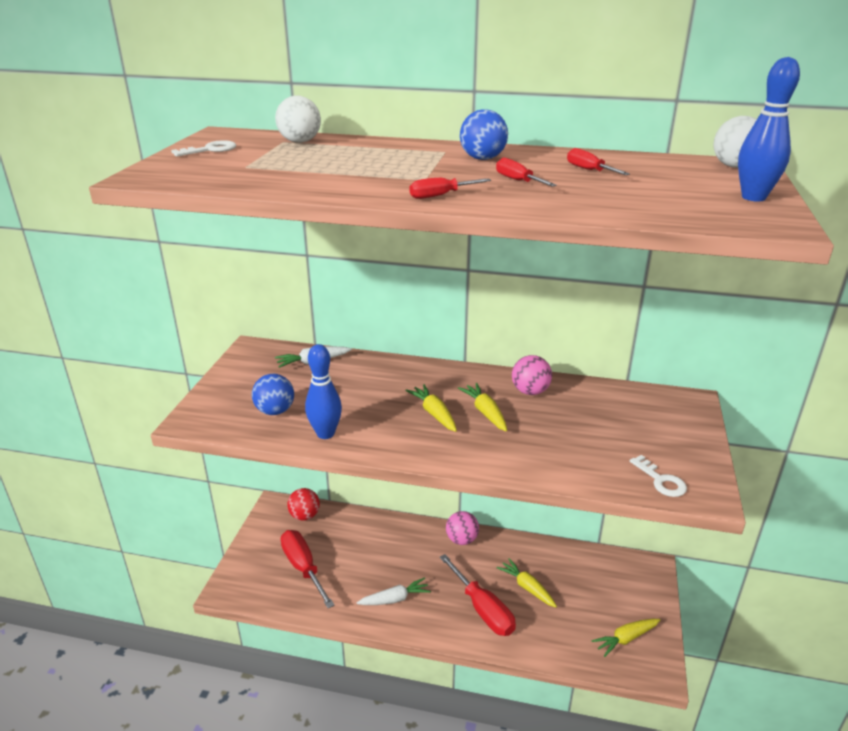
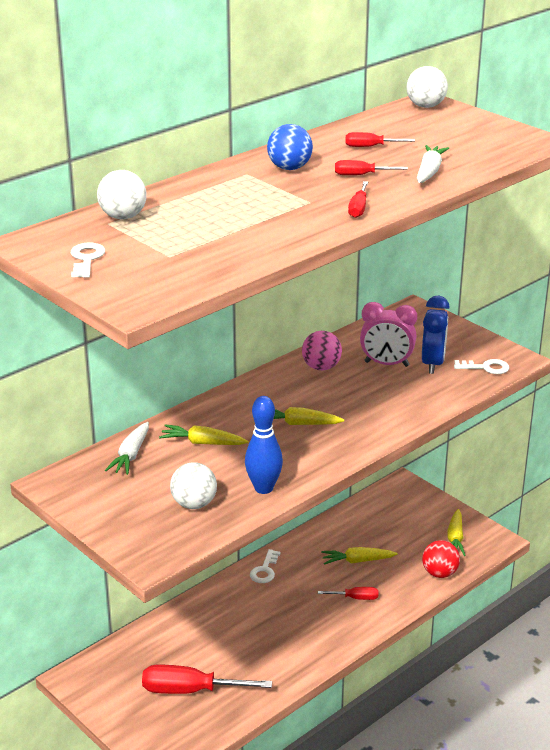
camera: 55 degrees left, 0 degrees up
(275, 411) = (194, 504): blue ball -> white ball
(305, 516) = (115, 660): red ball -> red ball (439, 573)
(395, 599) = (292, 645): white carrot -> white carrot (429, 172)
(461, 540) = (264, 570): pink ball -> white key
(482, 609) = (355, 598): red screwdriver -> red screwdriver, size x0.51
(485, 412) = (325, 400): yellow carrot -> yellow carrot (203, 443)
(582, 421) = (386, 364): none -> pink clock
(620, 446) = (433, 364): none -> blue clock
(753, 197) = (489, 127): blue bowling pin -> none

